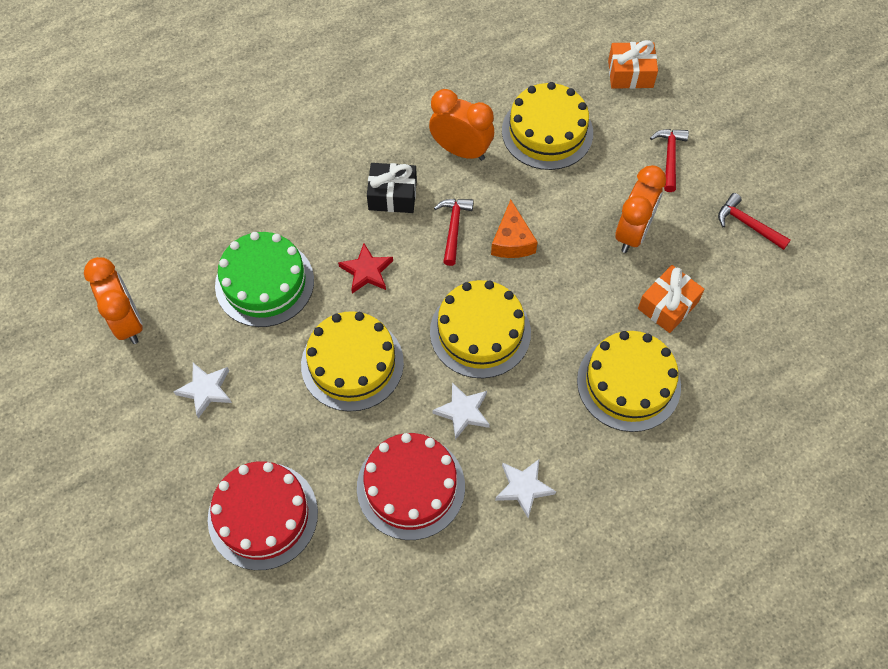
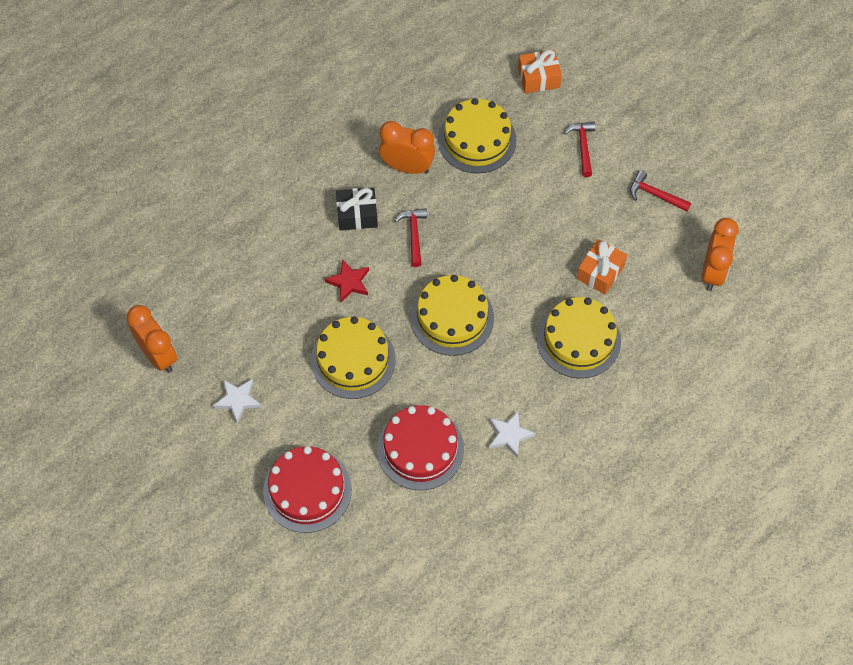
camera: 10 degrees left, 0 degrees up
(264, 283) = (266, 305): green cake -> none
(463, 412) = (450, 384): white star -> none
(512, 241) = (464, 238): orange cheese -> none
(632, 233) = (562, 216): orange clock -> orange clock (712, 272)

